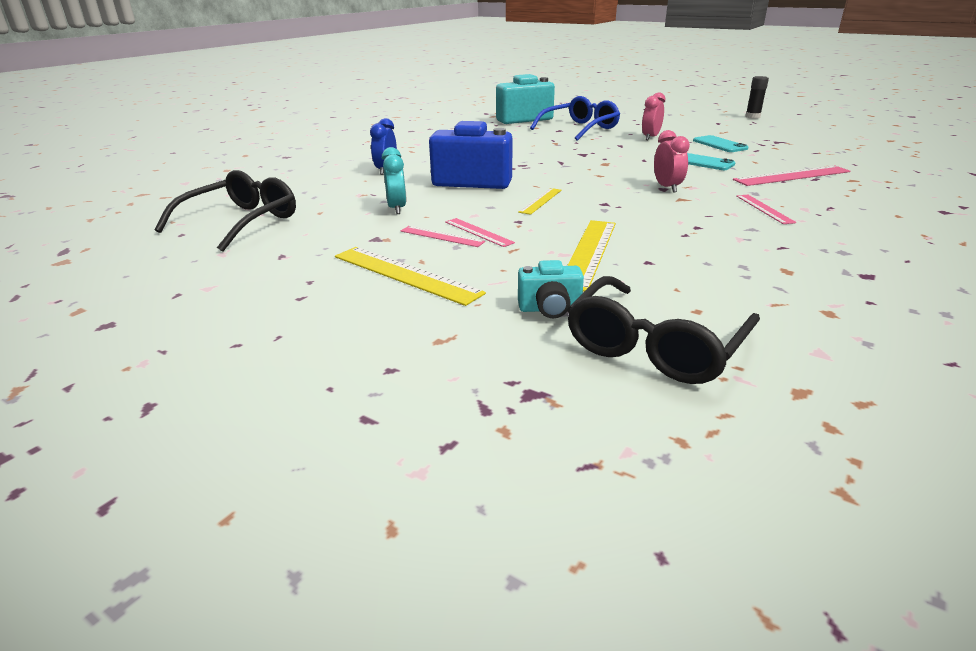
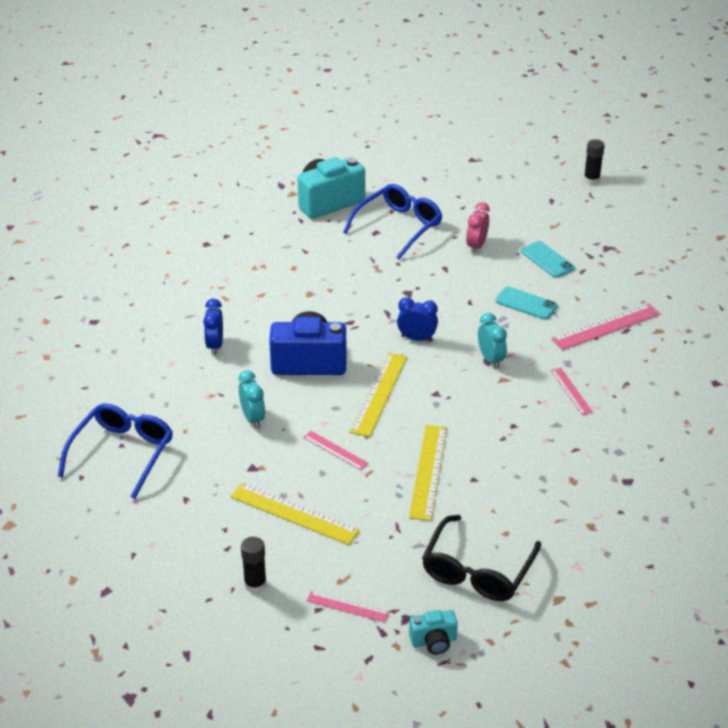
camera: 10 degrees left, 10 degrees up
(241, 222) = (122, 453): black glasses -> blue glasses
(313, 334) = (255, 584): none -> black glue stick
(442, 236) = (306, 459): pink ruler -> pink ruler (347, 606)
(540, 201) = (379, 394): yellow ruler -> yellow ruler, size x1.75
(550, 309) = (407, 542): turquoise camera -> turquoise camera (434, 641)
(588, 174) = (417, 338): none -> blue clock
(667, 187) = (491, 359): pink clock -> turquoise clock

